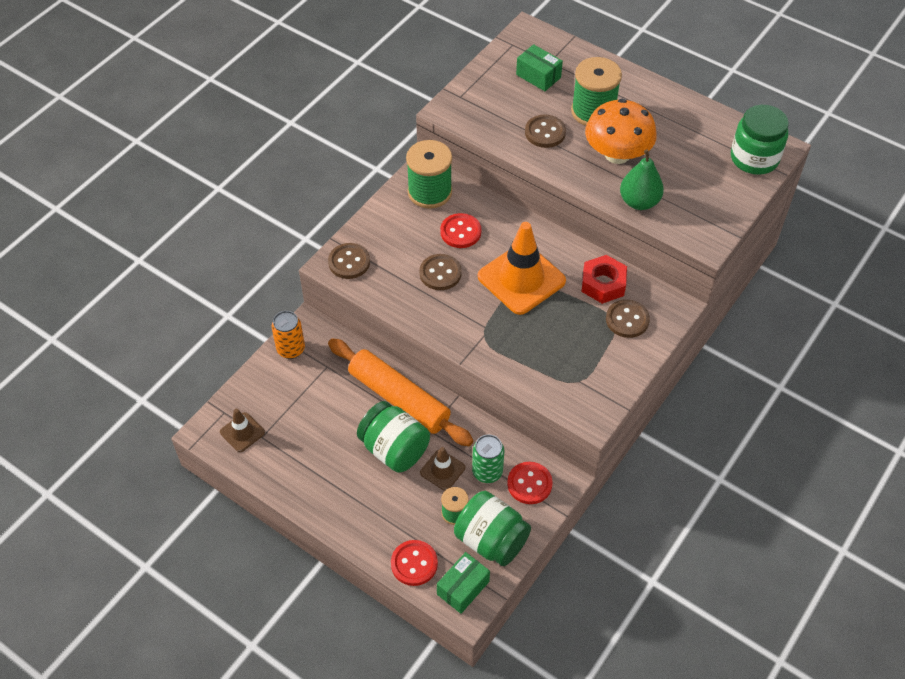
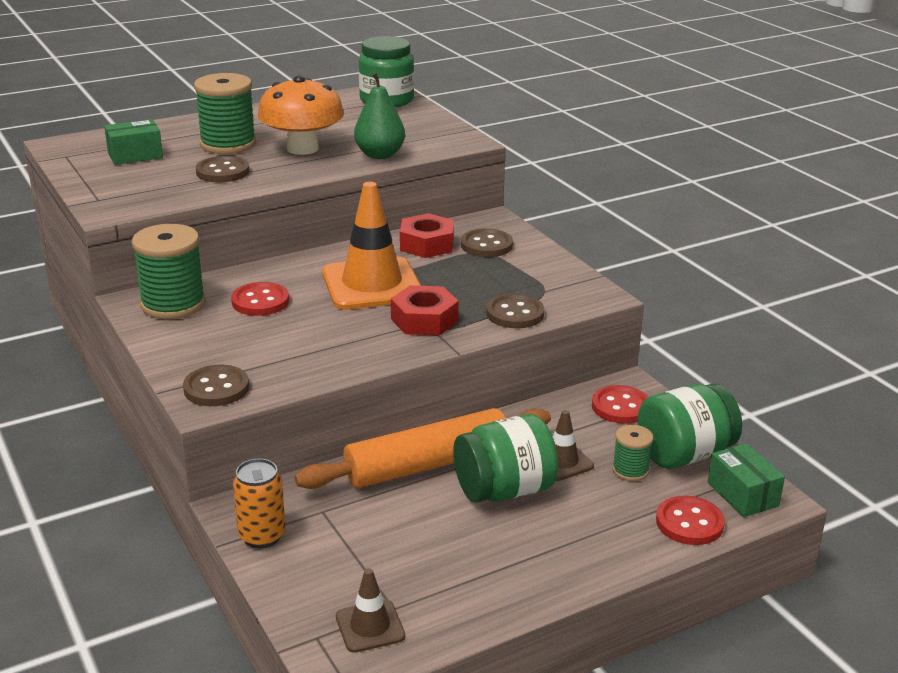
camera: 65 degrees left, 25 degrees down
(440, 273) = (308, 330): brown button -> brown button (515, 314)
(487, 472) = (586, 430): green can -> none
(491, 328) = (424, 320): none -> red nut

